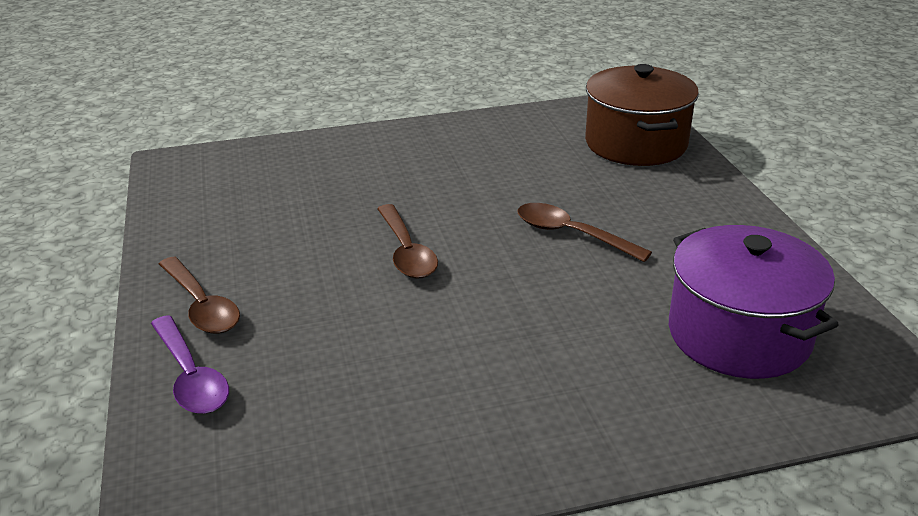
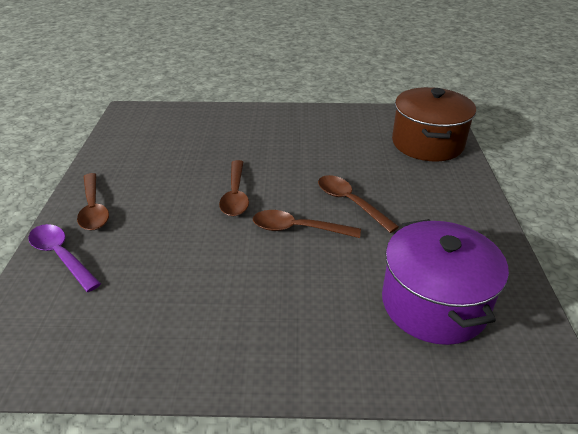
camera: 15 degrees right, 5 degrees up
(191, 377) = (61, 256): purple spoon -> purple spoon turned 150 degrees clockwise
(518, 279) = (298, 229): none -> brown spoon

